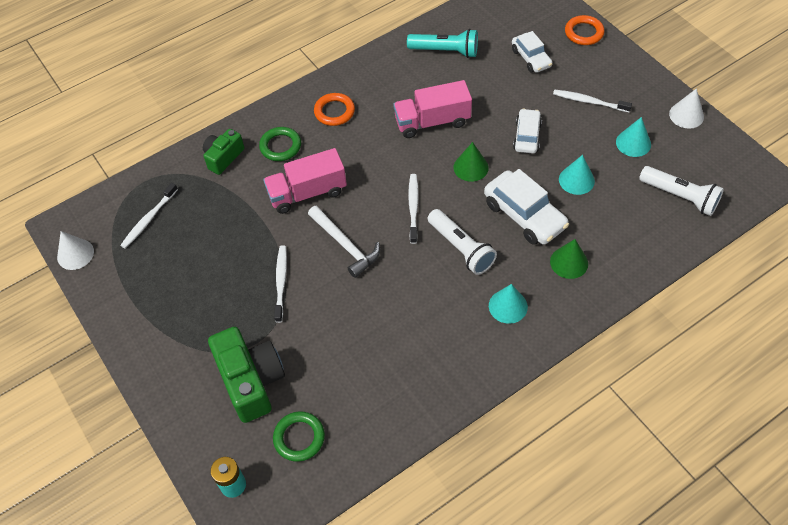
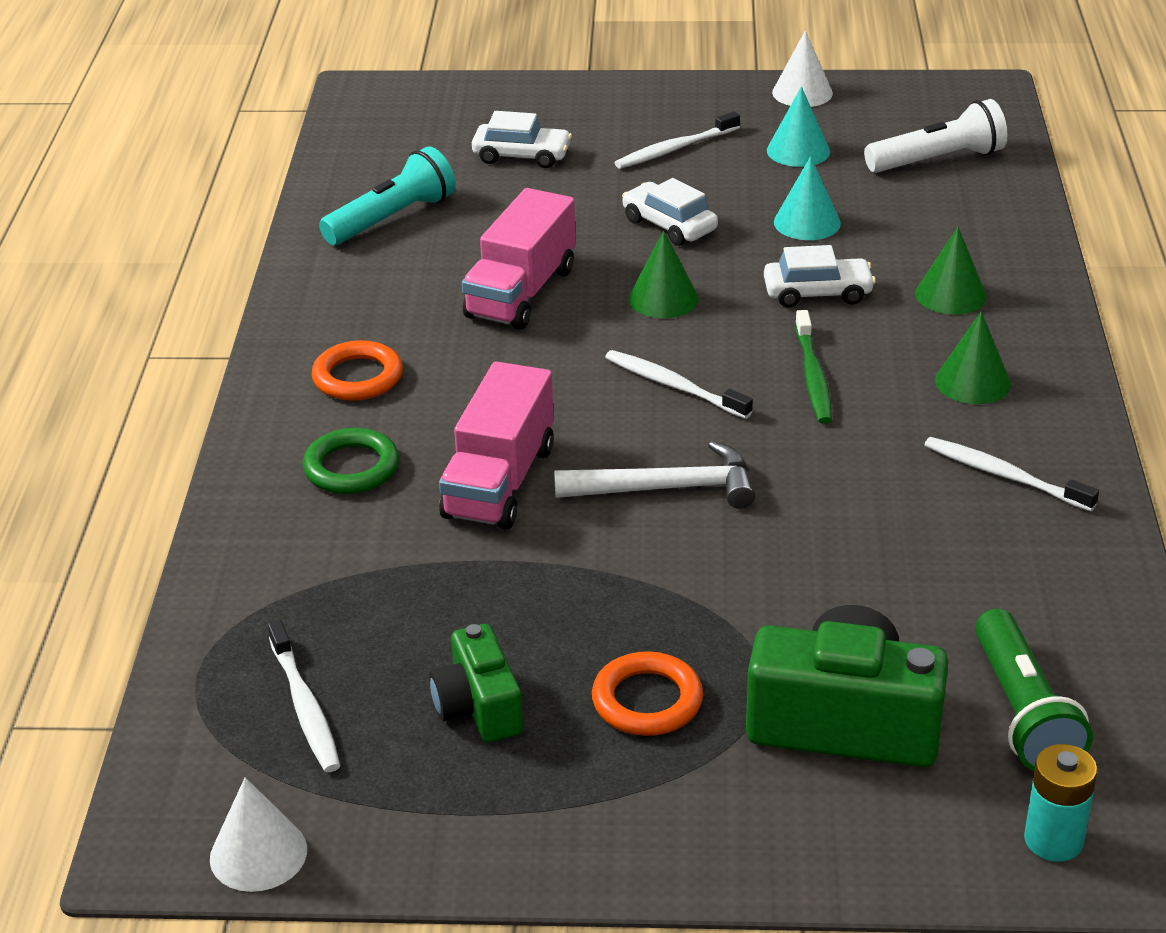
camera: 55 degrees left, 20 degrees down
(223, 157) = (282, 546): green camera -> green camera (478, 707)
(281, 282) = (662, 595): white toothbrush -> white toothbrush (1004, 475)
(299, 438) = (1023, 712): green ring -> green flashlight
(461, 248) = (813, 376): white flashlight -> green toothbrush
(508, 306) = (973, 382): turquoise cone -> green cone
(524, 215) = (817, 293): white car -> white car, size x0.63
(584, 33) = (538, 96): orange ring -> orange ring (647, 701)

